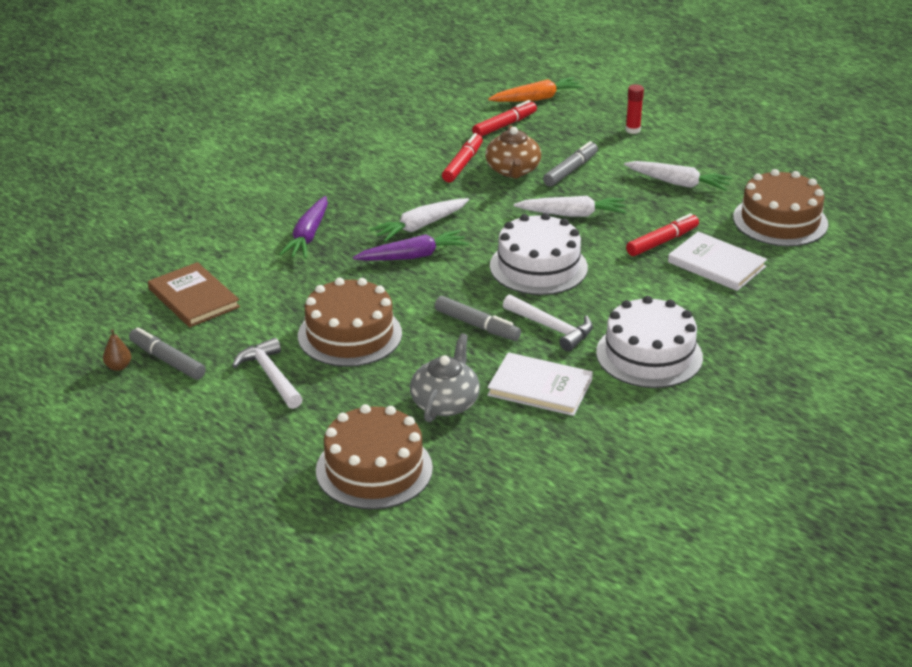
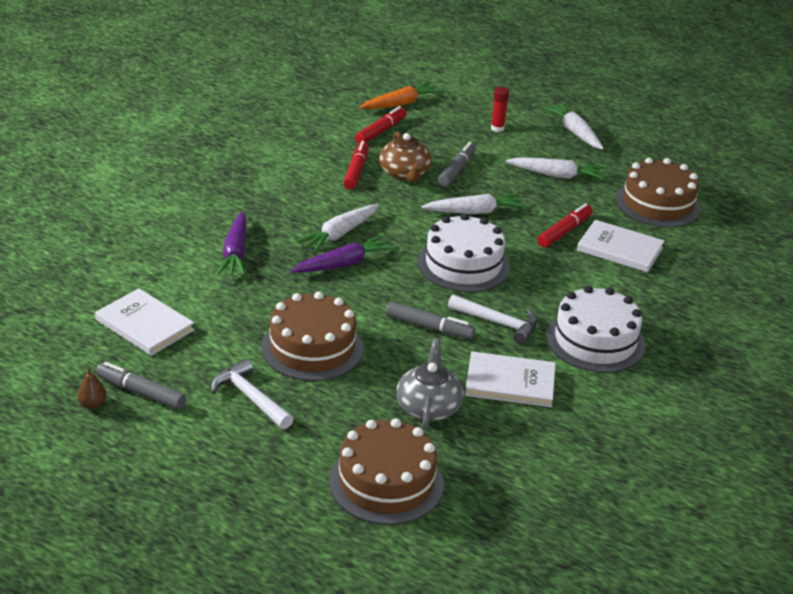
camera: 15 degrees left, 0 degrees up
(194, 298) = (145, 325): brown book -> white book
(717, 139) = (574, 132): none -> white carrot

